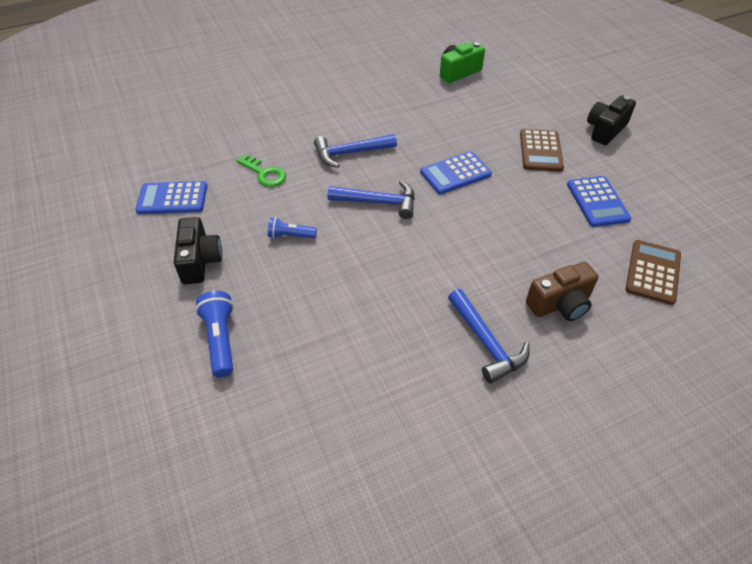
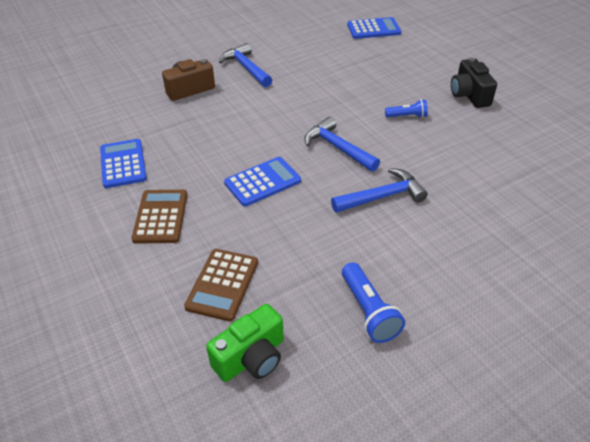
camera: 175 degrees right, 5 degrees down
(172, 198) = (534, 137): blue calculator -> blue calculator (373, 29)
(220, 339) = (422, 58): blue flashlight -> blue flashlight (368, 311)
(265, 174) = (463, 166): green key -> none
(379, 202) = (337, 148): blue hammer -> blue hammer turned 45 degrees clockwise
(605, 130) = (65, 254): black camera -> none
(653, 272) = (106, 112): brown calculator -> brown calculator (222, 284)

